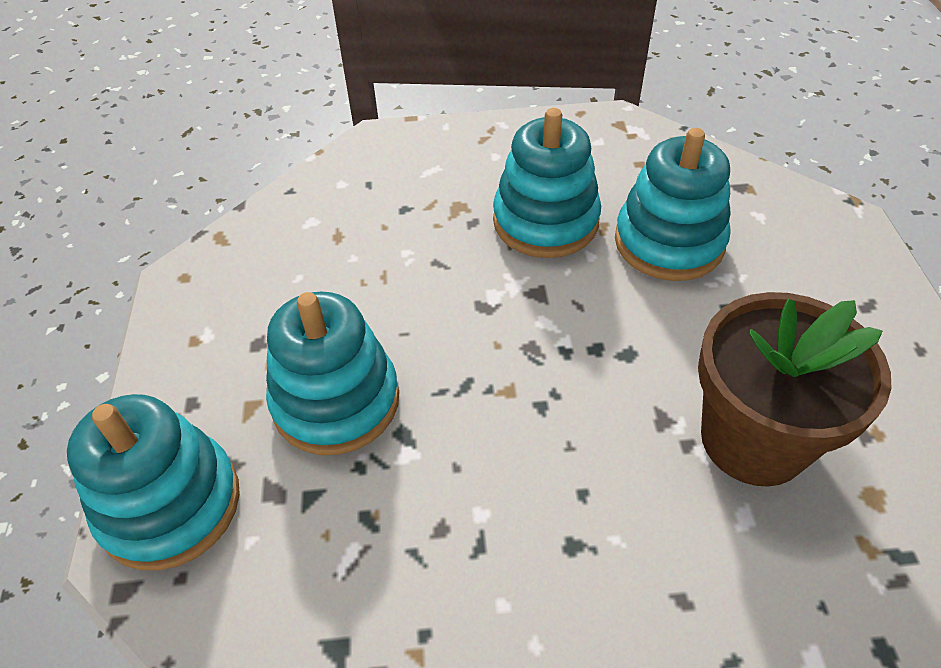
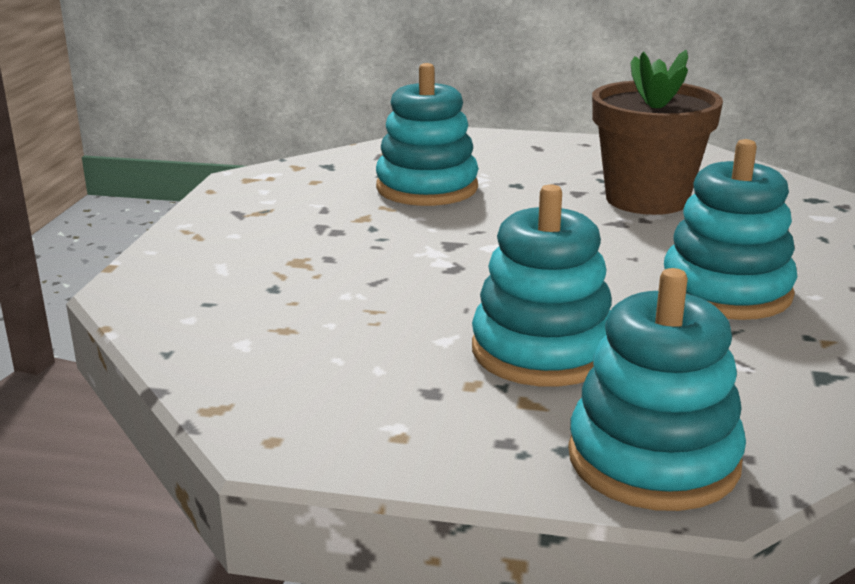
camera: 75 degrees left, 25 degrees down
(545, 221) = (358, 227): turquoise stacking toy -> turquoise stacking toy (726, 291)

